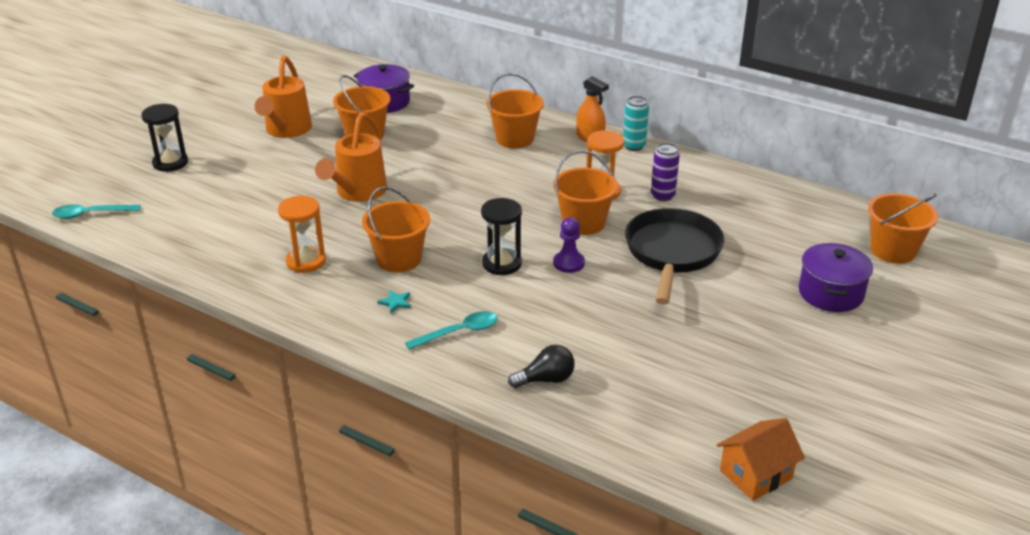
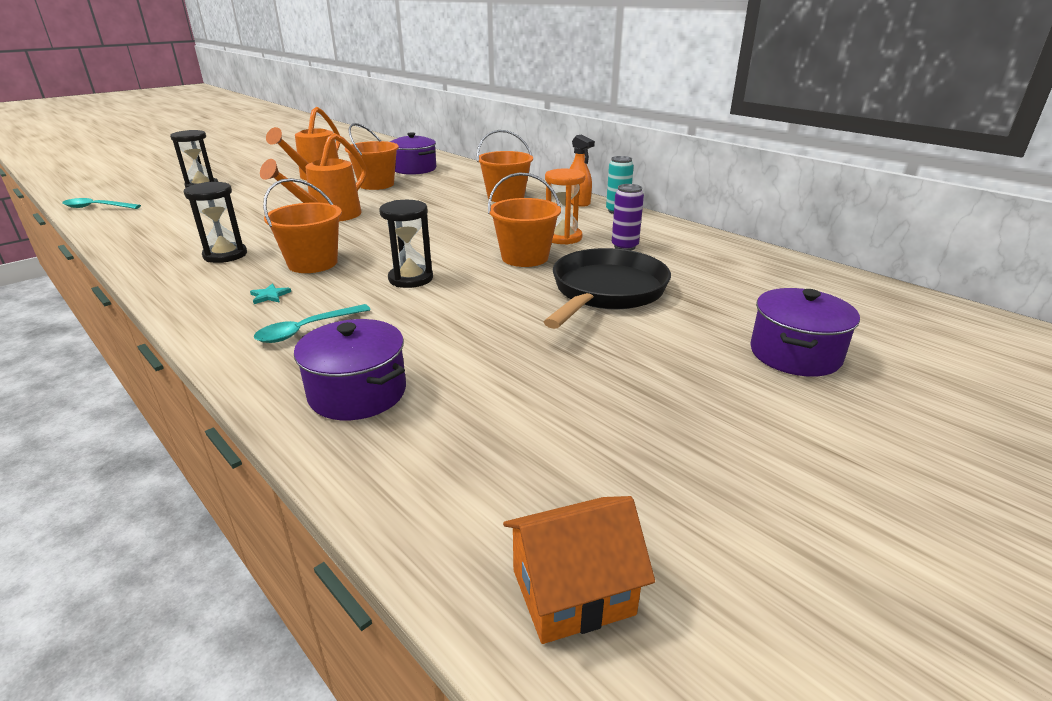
camera: 15 degrees right, 5 degrees down
(306, 261) = (225, 255): orange hourglass -> black hourglass
(459, 332) = (306, 330): turquoise spoon -> turquoise spoon turned 150 degrees clockwise
(546, 379) = (357, 393): black light bulb -> purple pot
(569, 263) = (482, 286): purple pawn -> none
(893, 250) = (894, 322): orange bucket -> none

